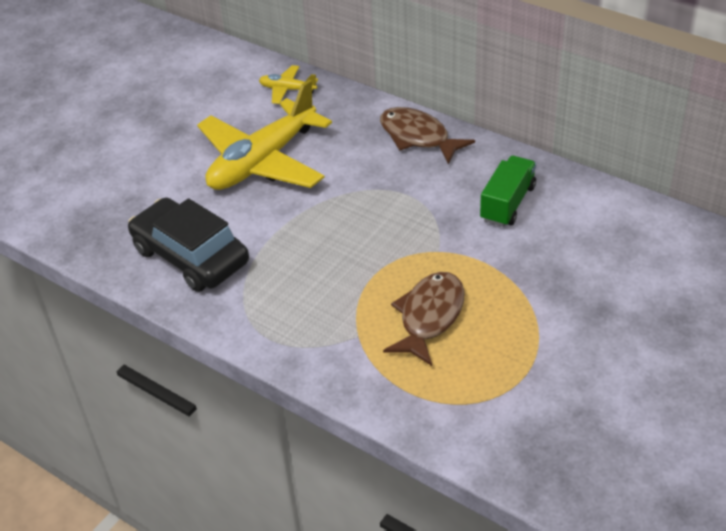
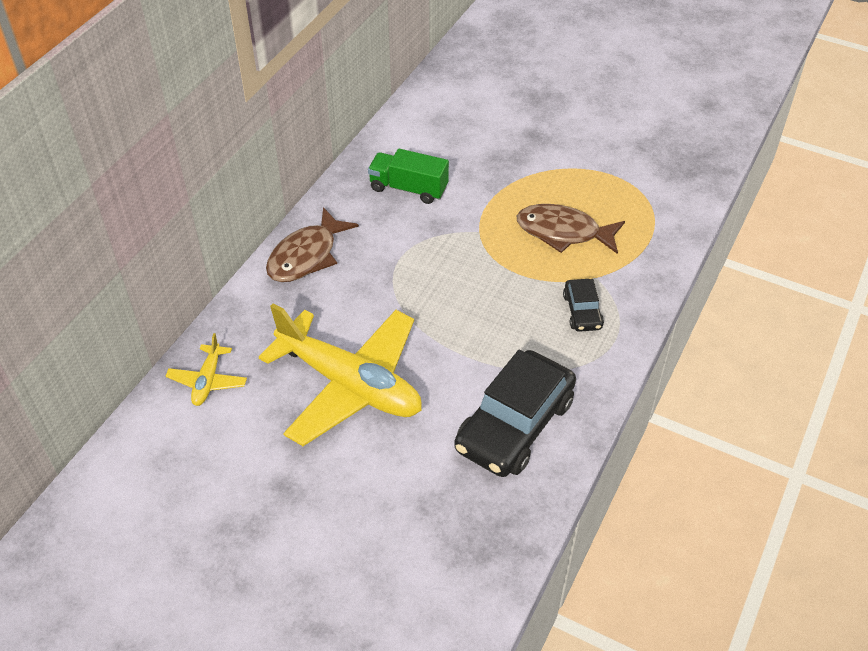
camera: 100 degrees left, 5 degrees up
(312, 318) = (582, 311): none -> black car

